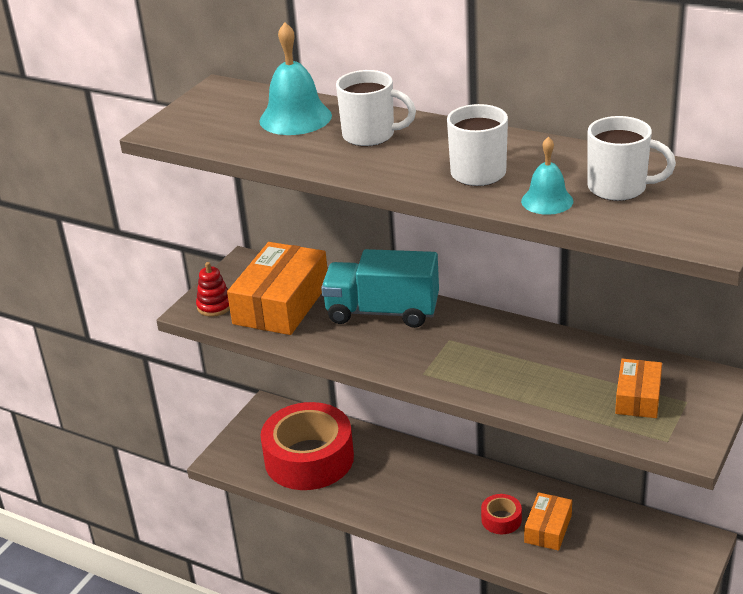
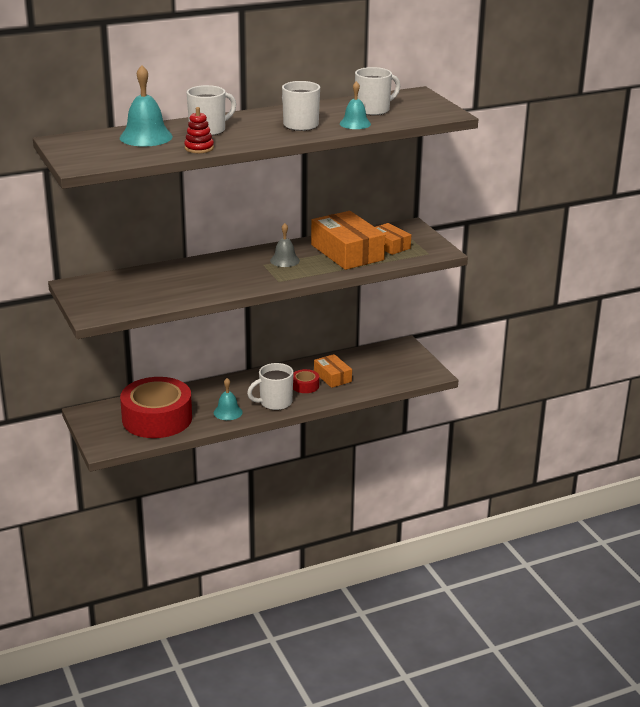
camera: 55 degrees left, 5 degrees down
(214, 306) = (100, 308): red stacking toy -> red stacking toy (199, 148)
(281, 303) = (139, 290): orange box -> orange box (347, 252)
(378, 498) = (228, 412): none -> turquoise bell
(382, 312) = (205, 269): turquoise truck -> none
(437, 519) = (274, 403): none -> white mug
(480, 347) = (284, 260): none -> grey bell

